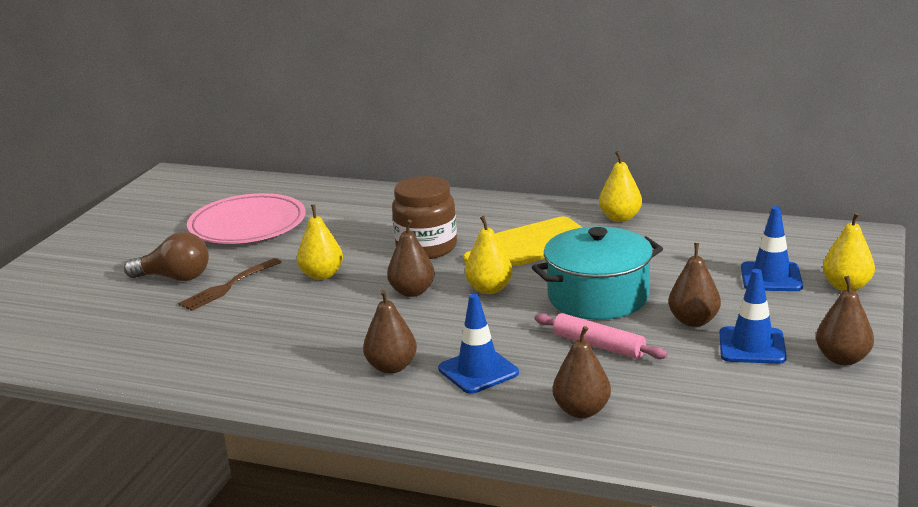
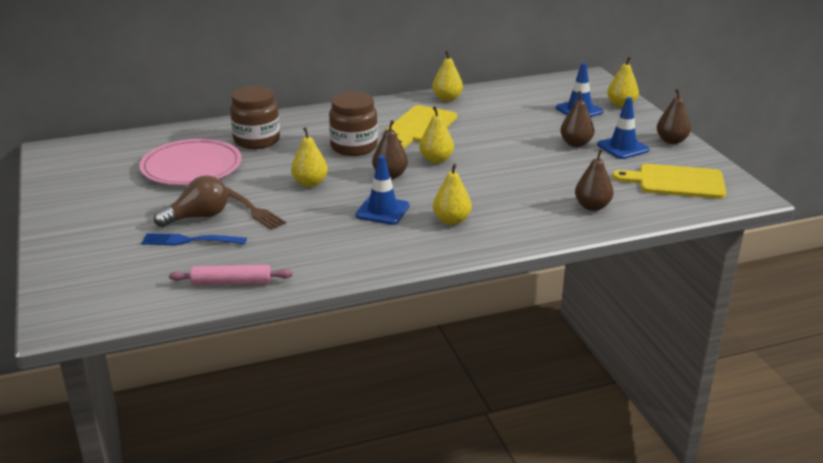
camera: 40 degrees left, 5 degrees up
(133, 299) = (190, 240): none -> blue fork
(228, 286) = (252, 209): brown fork -> brown fork turned 45 degrees counterclockwise
(346, 213) = (257, 140): none -> brown jar
(391, 367) = (451, 220): brown pear -> yellow pear
(478, 371) = (505, 205): blue traffic cone -> blue traffic cone (382, 211)
(598, 297) = (506, 146): turquoise pot -> none
(599, 345) = (548, 171): pink rolling pin -> pink rolling pin (232, 282)
(754, 419) = (676, 182): none -> yellow cutting board

